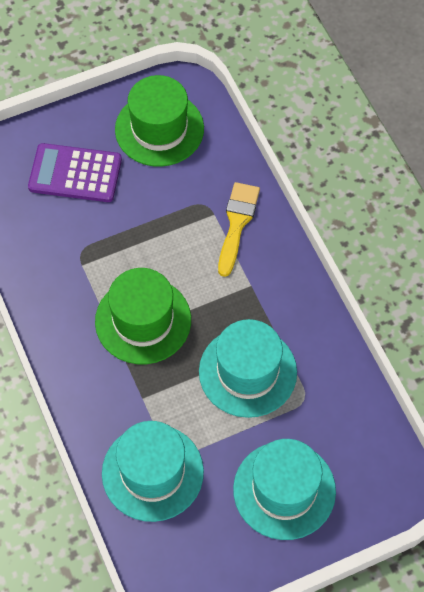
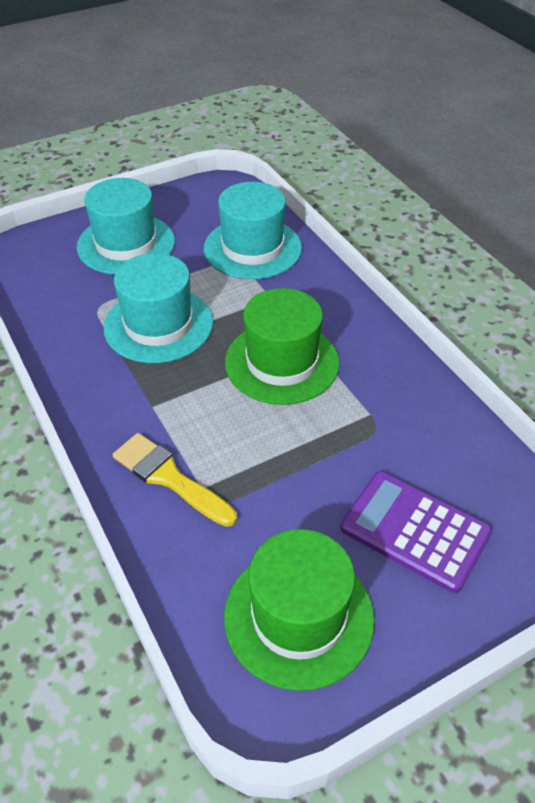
camera: 175 degrees right, 15 degrees down
(75, 174) = (414, 531): purple calculator -> purple calculator turned 150 degrees counterclockwise
(237, 223) = (169, 477): yellow brush -> yellow brush turned 120 degrees clockwise

